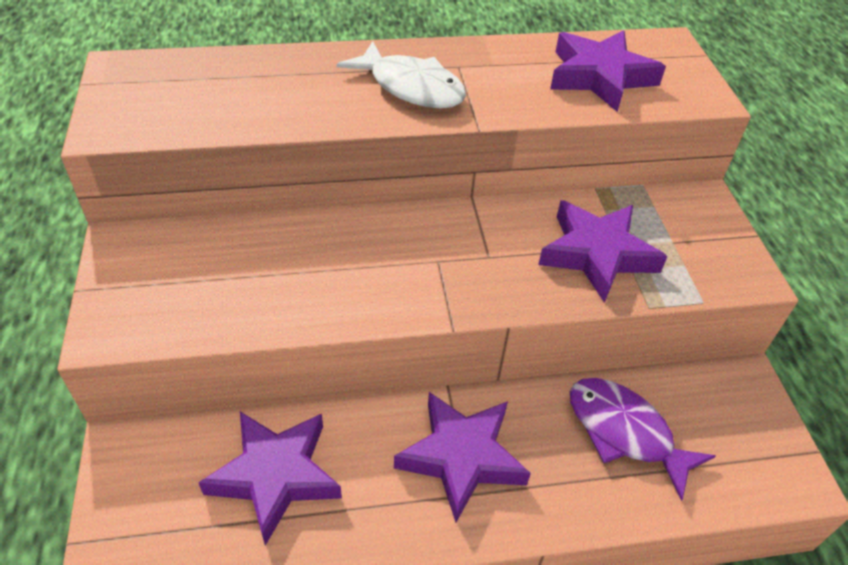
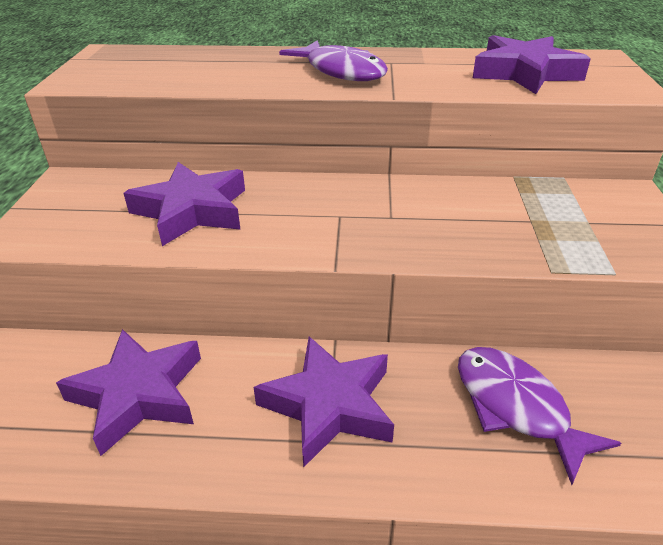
camera: 15 degrees right, 10 degrees down
(411, 87) = (341, 71): white fish -> purple fish
(597, 254) = (503, 224): purple star -> purple star (192, 210)

